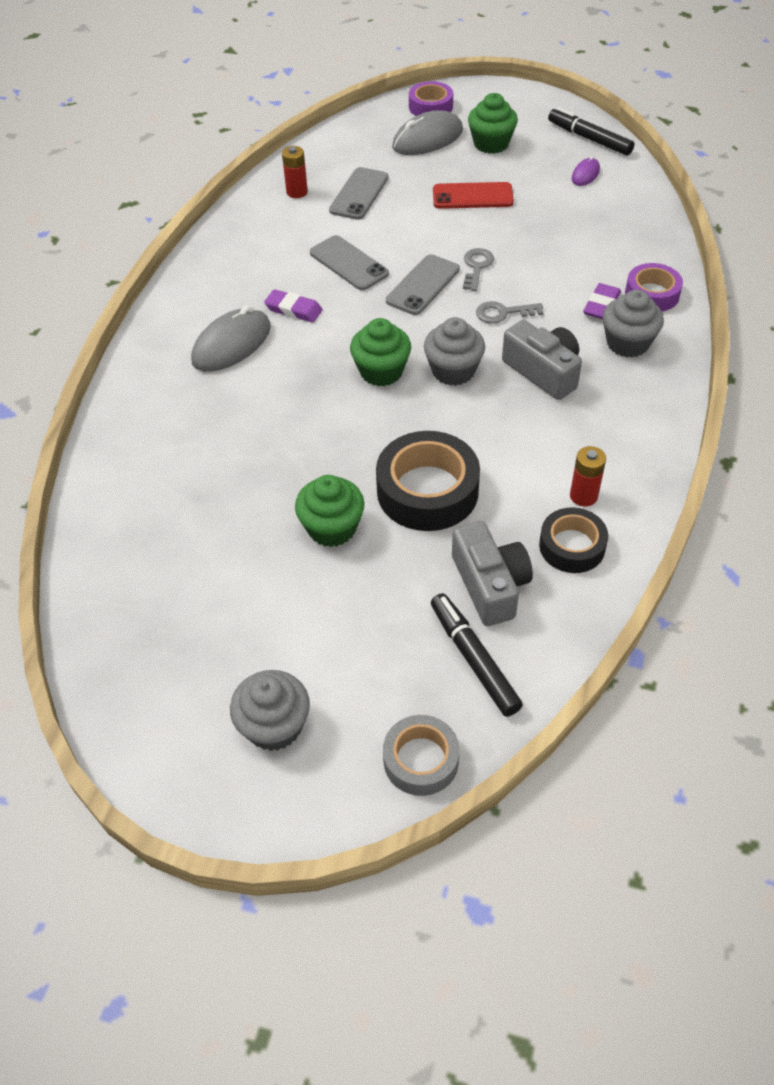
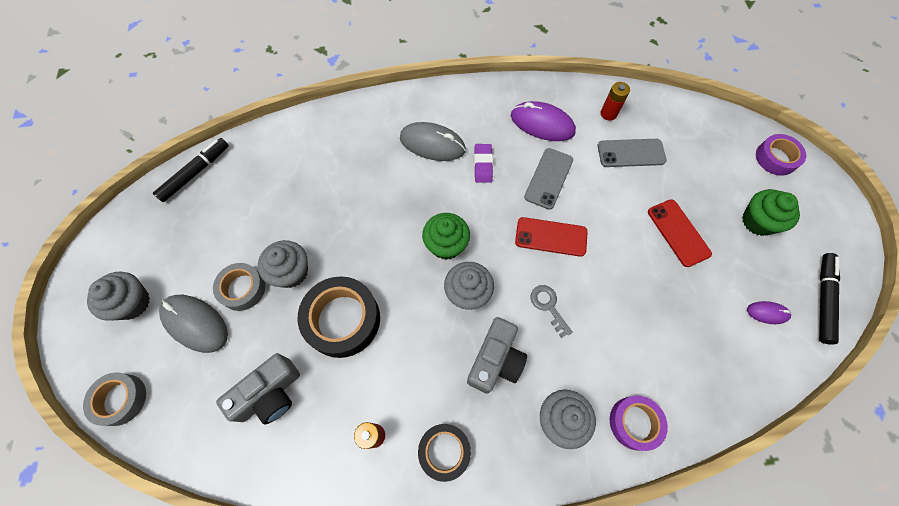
camera: 65 degrees right, 15 degrees up
(272, 245) = (542, 124): none -> purple mouse
(326, 586) = (242, 289): none -> grey tape
(332, 528) = (291, 272): green cupcake -> grey cupcake
(423, 285) = (551, 237): grey phone -> red phone
(427, 139) = (731, 172): grey mouse -> grey mouse (195, 323)
(474, 659) = (204, 405): black marker -> black marker (195, 173)
(476, 267) = (592, 267): grey key -> none
(572, 546) = (321, 442): black tape -> black tape (444, 451)
(601, 305) = (597, 382): purple eraser -> none

